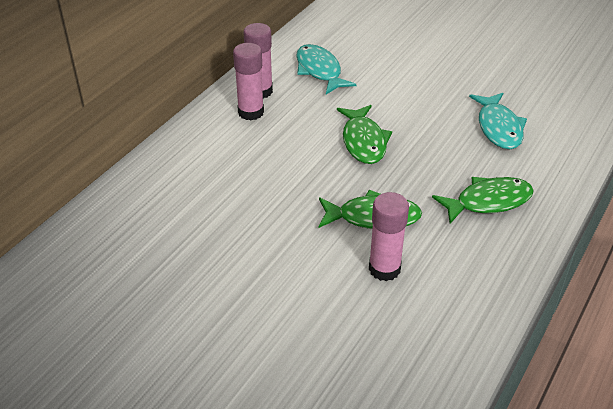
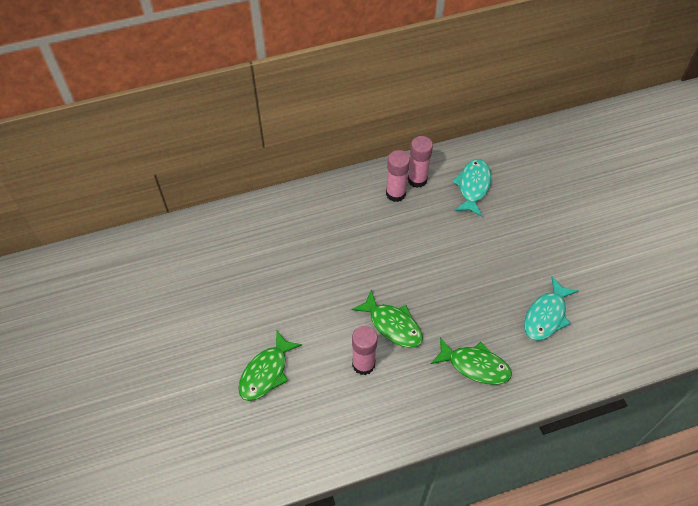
camera: 40 degrees right, 15 degrees up
(363, 141) = (443, 265): green fish -> green fish (266, 372)

